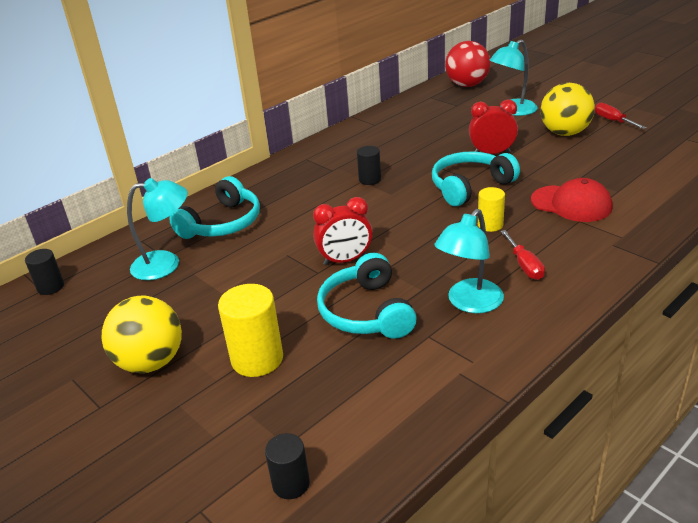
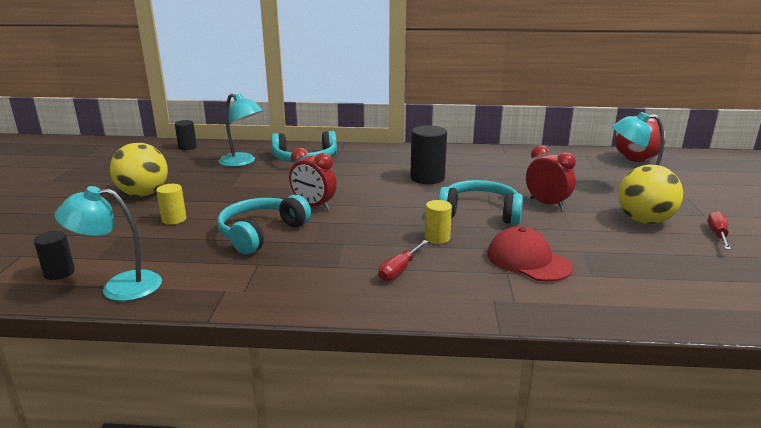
camera: 45 degrees right, 10 degrees down
(257, 359) = (174, 219): yellow cylinder -> yellow cylinder, size x0.59
(370, 179) = (427, 178): black cylinder -> black cylinder, size x1.69
(469, 303) = (317, 265): turquoise lamp -> turquoise lamp (119, 287)
(571, 204) = (528, 260): red cap -> red cap turned 150 degrees clockwise

